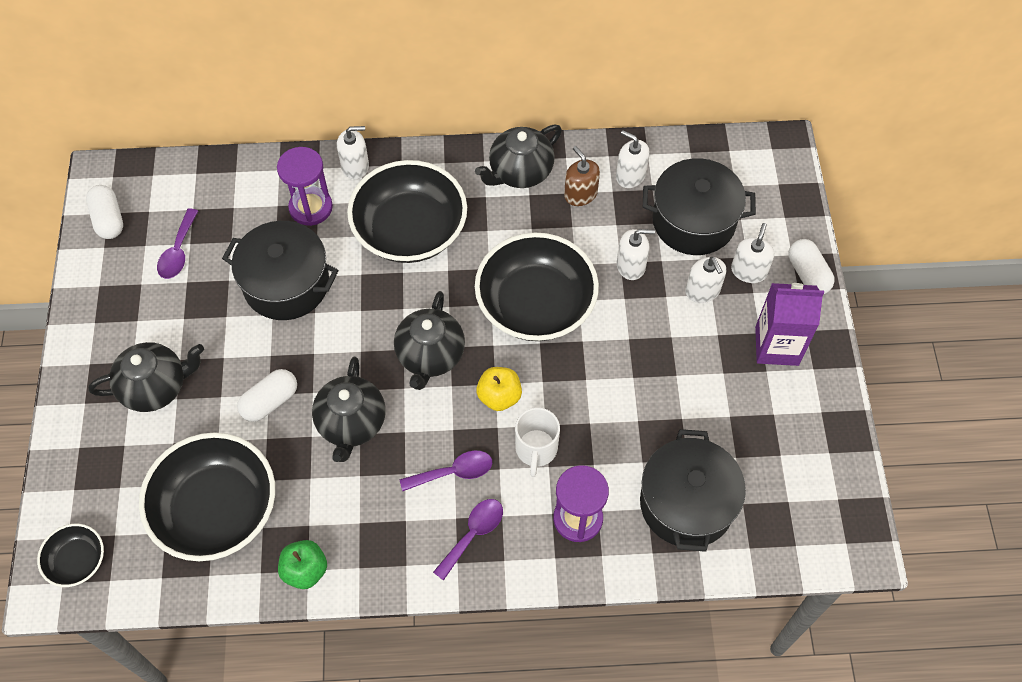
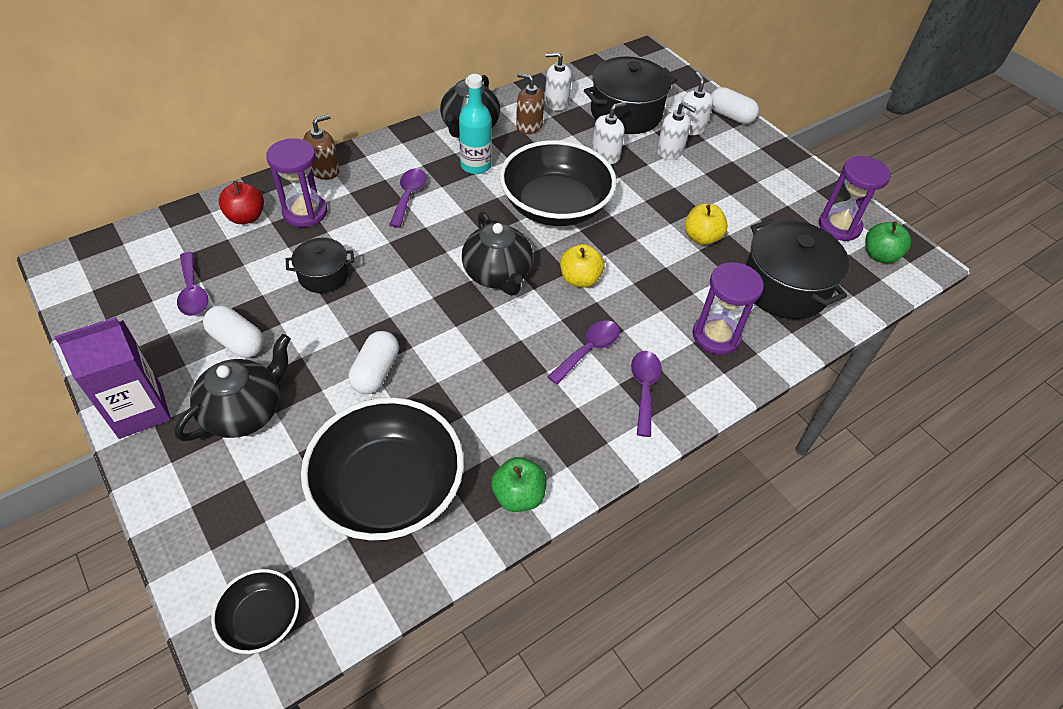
camera: 35 degrees left, 10 degrees down
(108, 219) = (96, 295): white capsule -> white capsule (237, 342)
(260, 190) = (246, 217): none -> red apple
(286, 284) = (323, 275): black pot -> black pot, size x0.55
(351, 423) = (468, 355): black teapot -> none
(355, 166) = (325, 170): white soap dispenser -> brown soap dispenser
(410, 230) = (409, 196): black bowl -> purple spoon
(494, 221) = (475, 165): none -> turquoise bottle
(536, 449) = (641, 303): white mug -> none
(651, 408) = (701, 237): none -> yellow apple
(777, 346) = (750, 164): purple carton -> purple carton (140, 411)
(807, 465) = (839, 226): none -> purple hourglass
(819, 519) = (879, 255): none -> green apple

